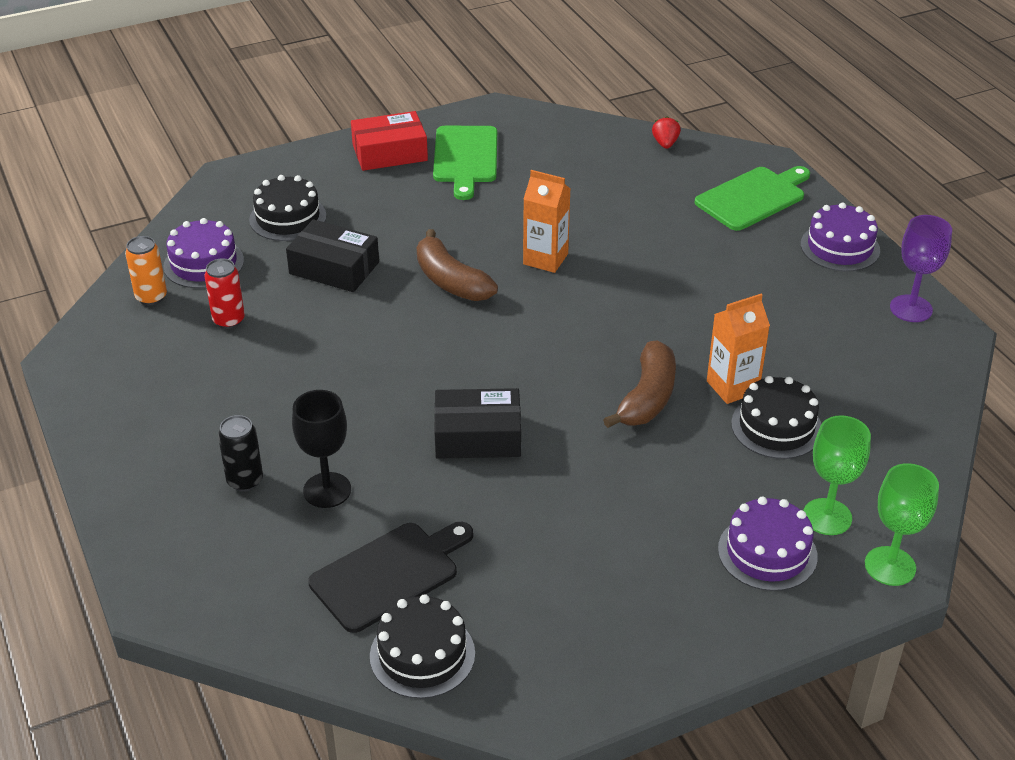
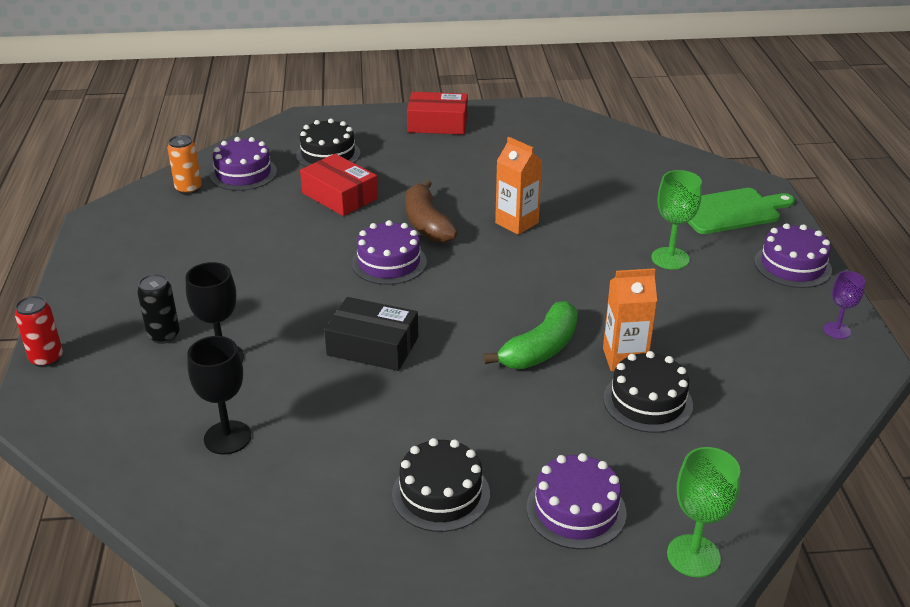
camera: 20 degrees right, 5 degrees down
(229, 320) = (234, 216): red can -> red can (47, 358)
(334, 268) = (340, 196): black box -> red box
(389, 574) = (227, 437): black cutting board -> black goblet
(422, 654) = (210, 512): black cake -> black cake (441, 494)
(437, 337) = (389, 262): none -> purple cake
(465, 158) = (496, 138): green cutting board -> none
(647, 397) = (540, 349): brown banana -> green banana
(665, 144) = (674, 157): red strawberry -> none
(827, 517) = (653, 493): green goblet -> green goblet (670, 258)
(911, 309) = (836, 330): purple goblet -> purple goblet, size x0.64

